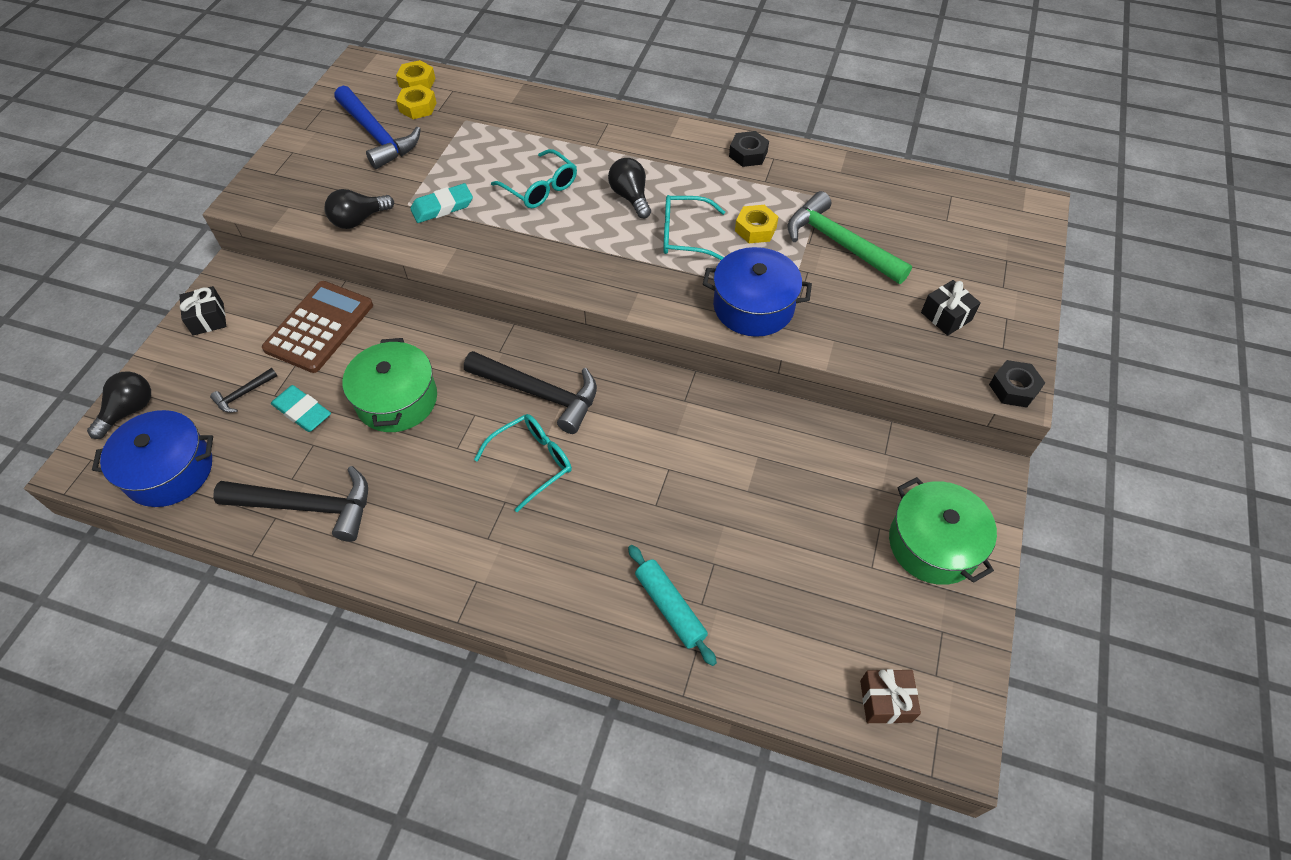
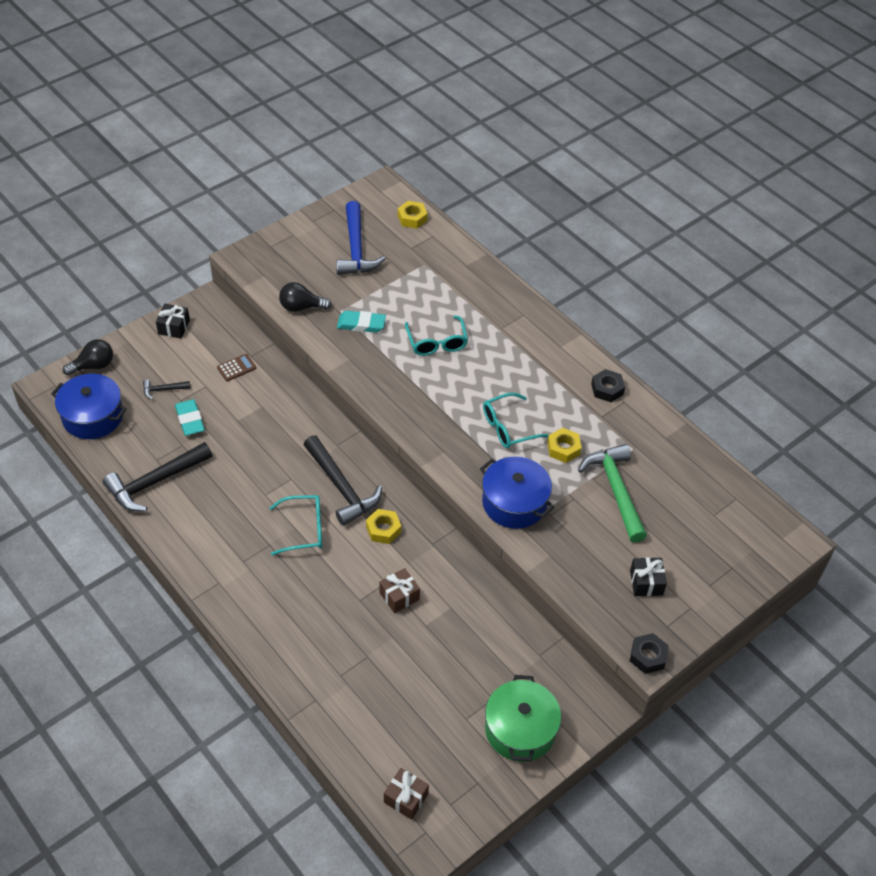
camera: 30 degrees right, 5 degrees down
(308, 506) = (155, 482): black hammer -> black hammer turned 105 degrees clockwise
(319, 327) = (236, 368): brown calculator -> brown calculator, size x0.45
(397, 400) = (250, 443): green pot -> none
(418, 107) = (399, 239): yellow nut -> yellow nut (383, 529)
(630, 197) = (494, 380): black light bulb -> none
(670, 607) = (320, 666): turquoise rolling pin -> none
(684, 235) = (508, 427): turquoise glasses -> turquoise glasses turned 60 degrees counterclockwise
(695, 475) = (399, 596): none -> brown gift

